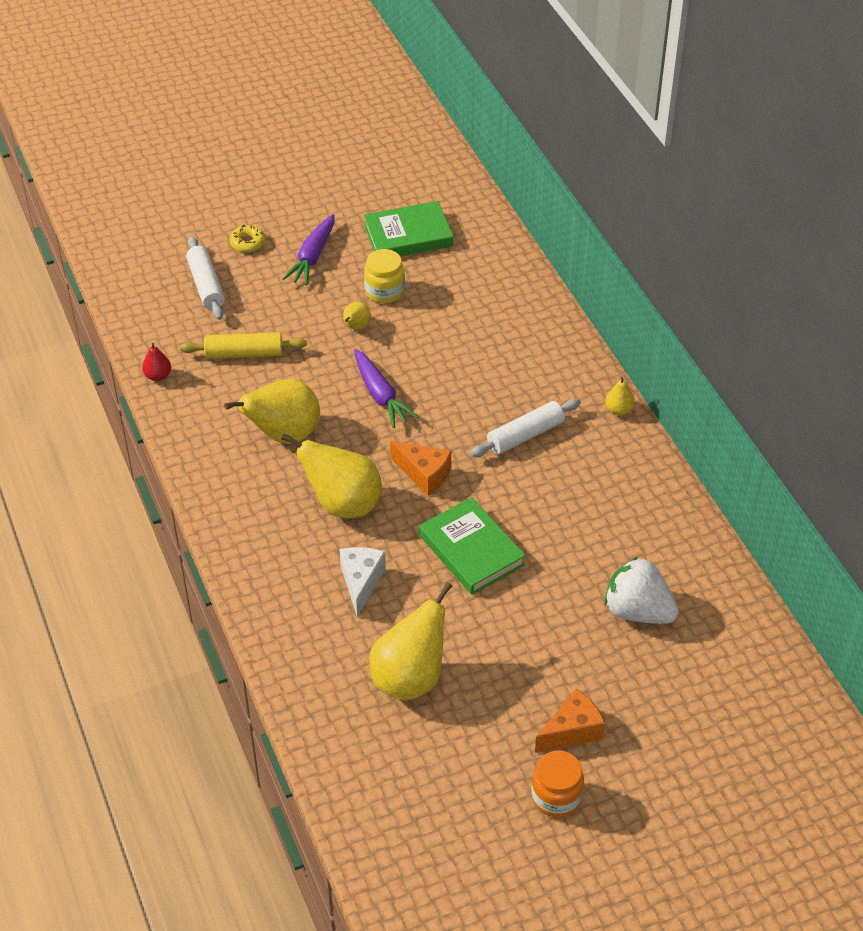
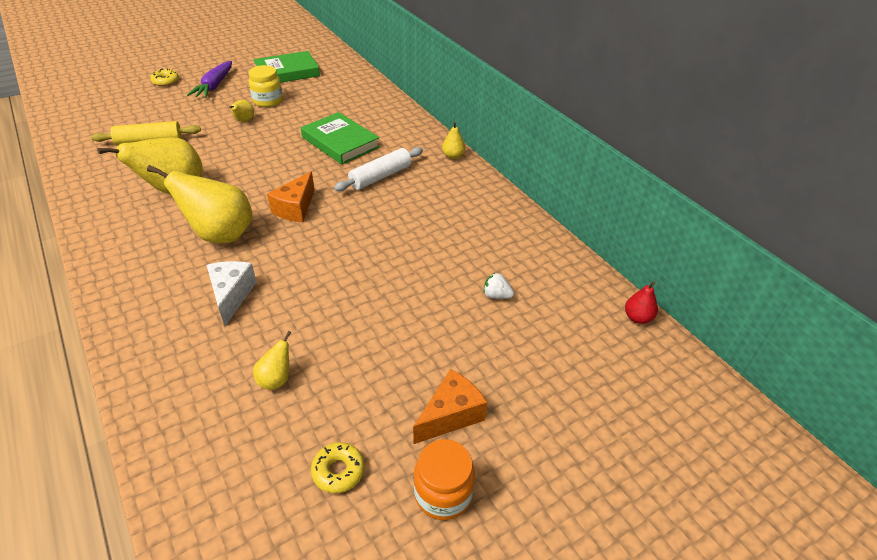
camera: 10 degrees left, 5 degrees down
(158, 376) = (71, 159): red pear -> red pear (637, 318)
(206, 285) = (127, 105): white rolling pin -> none
(380, 395) = (260, 159): purple carrot -> none
(410, 677) = (276, 379): yellow pear -> yellow pear, size x0.46
(424, 474) = (295, 208): orange cheese -> orange cheese turned 90 degrees clockwise
(467, 767) = (338, 471): none -> yellow donut
(471, 550) = (338, 260): green book -> green book (340, 142)
(638, 611) = (496, 295): white strawberry -> white strawberry, size x0.44

